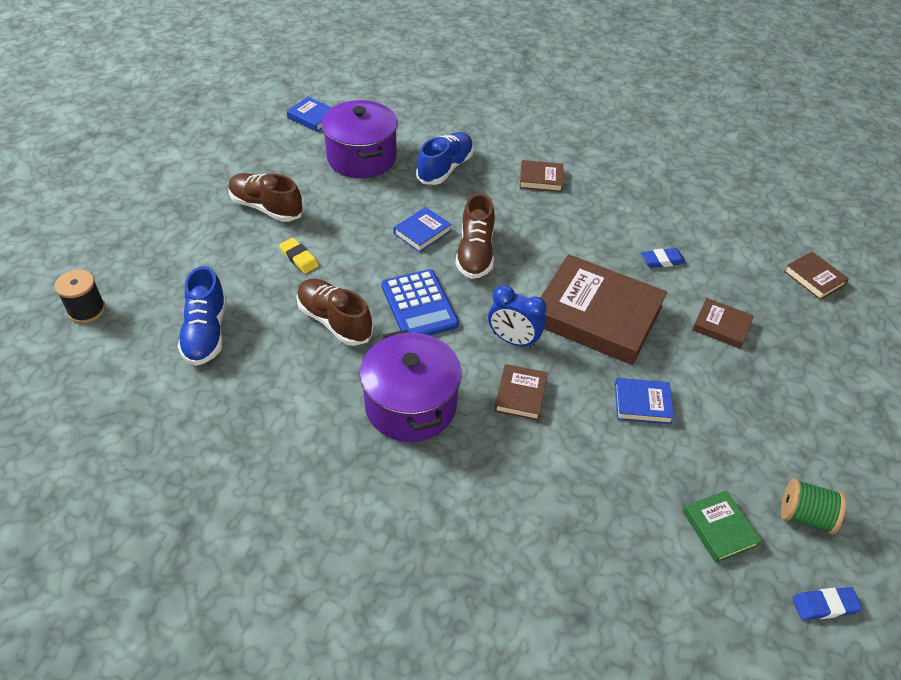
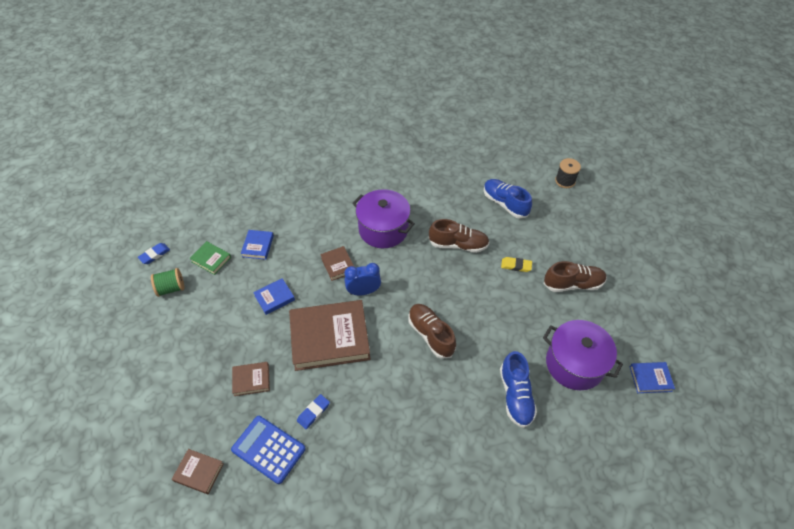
camera: 145 degrees right, 5 degrees up
(419, 305) = (428, 280): blue calculator -> blue calculator (268, 449)
(422, 232) = (474, 328): blue book -> blue book (258, 246)
(541, 179) = (446, 436): brown book -> none

